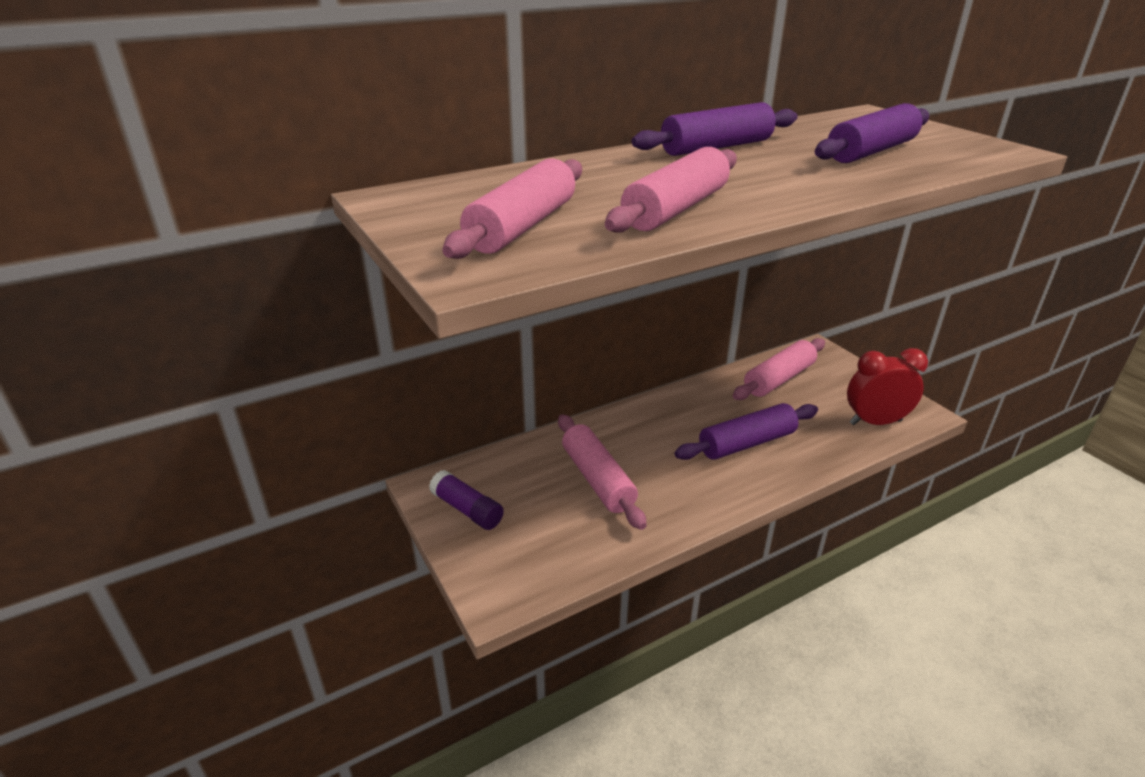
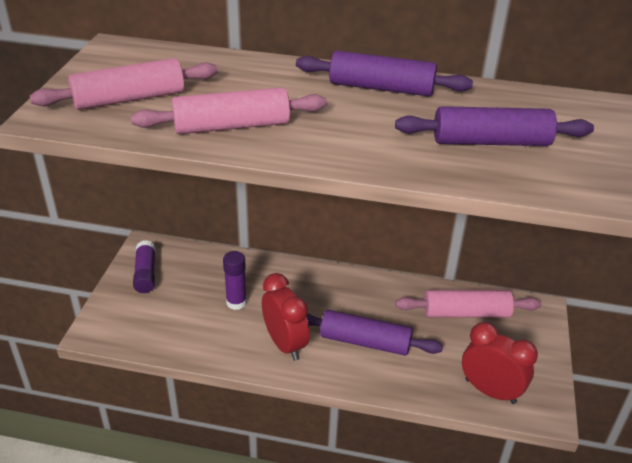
camera: 40 degrees right, 5 degrees up
(598, 479) = (236, 302): pink rolling pin -> purple glue stick
(692, 486) = (285, 344): none -> red clock

